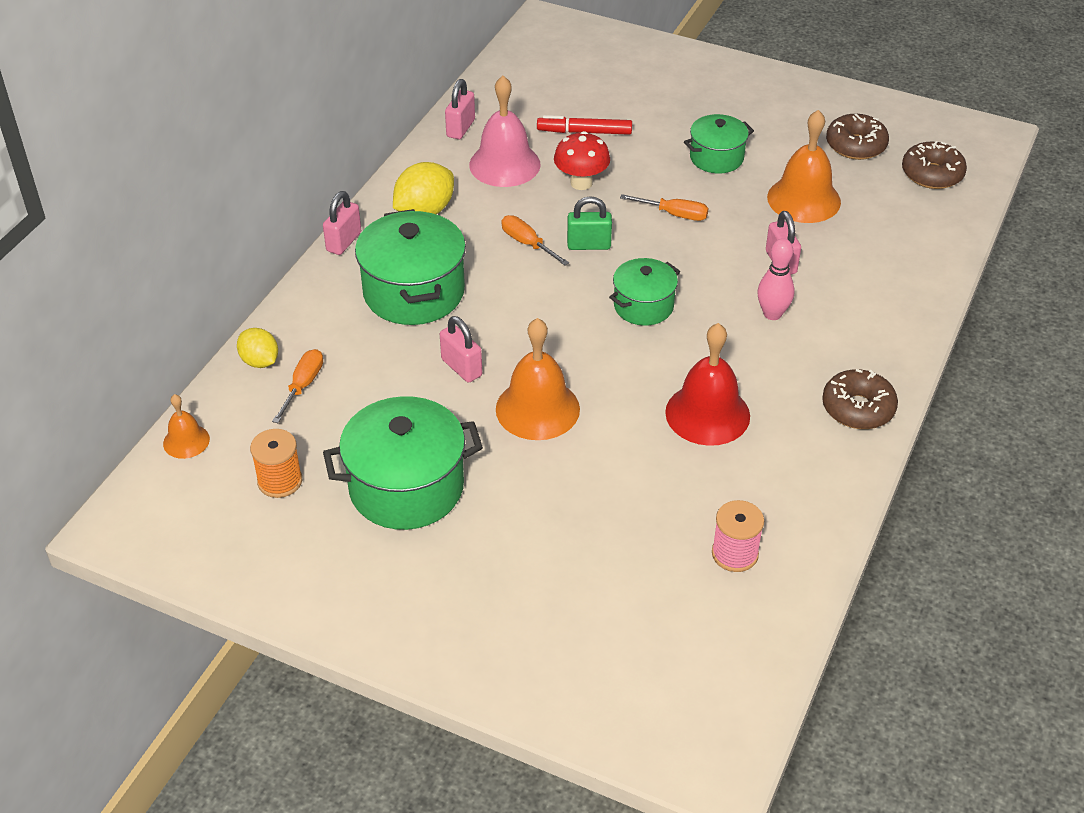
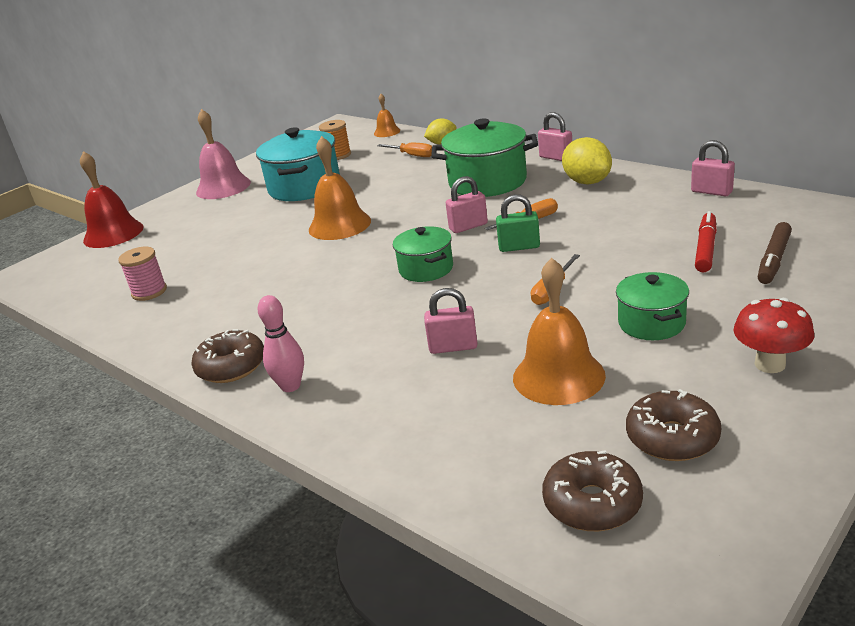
camera: 110 degrees right, 15 degrees down
(406, 487) = (304, 187): green pot -> turquoise pot
(461, 368) = (398, 199): pink padlock -> pink padlock (468, 226)
(504, 164) = (650, 211): pink bell -> pink bell (223, 187)
(581, 183) = (615, 245): red mushroom -> red mushroom (770, 364)
(589, 245) = (519, 247): green padlock -> green padlock turned 75 degrees clockwise
(603, 99) = (773, 260): none -> brown marker
(707, 414) = (284, 290): red bell -> red bell (113, 233)
(772, 314) = (380, 333): pink bowling pin -> pink bowling pin (290, 386)

